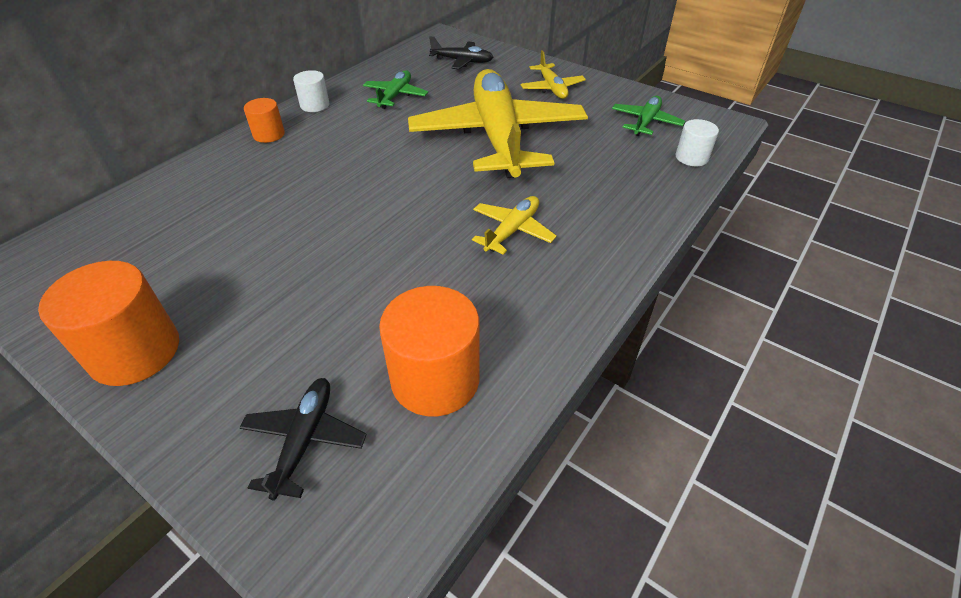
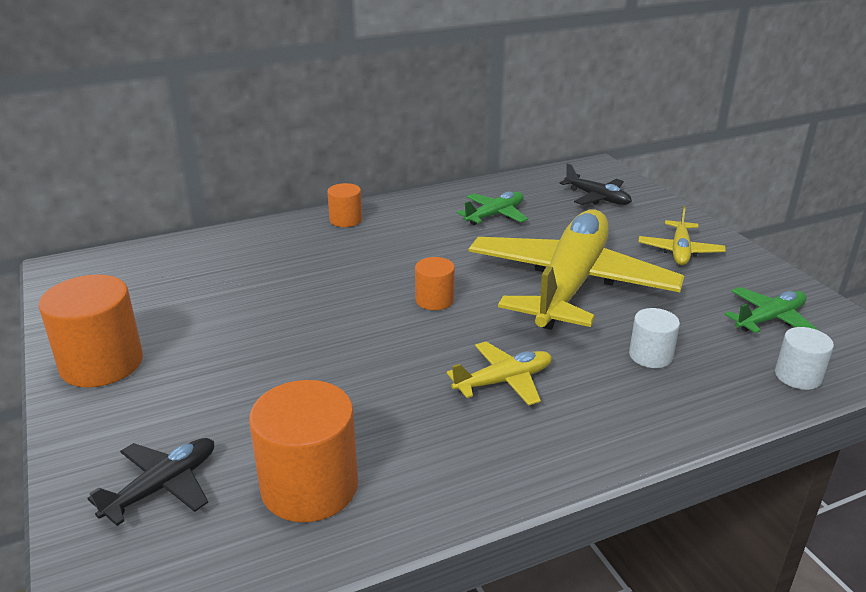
camera: 30 degrees right, 15 degrees down
(315, 105) = (409, 204): white cylinder -> white cylinder (650, 355)
(405, 182) = (434, 300): none -> orange cylinder

